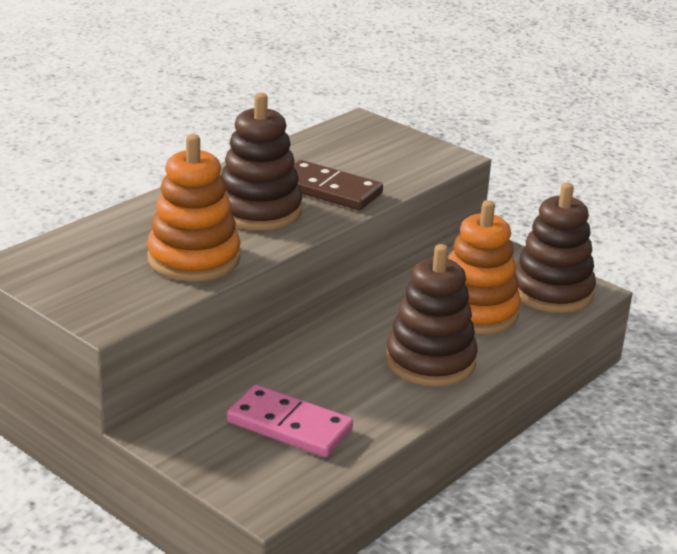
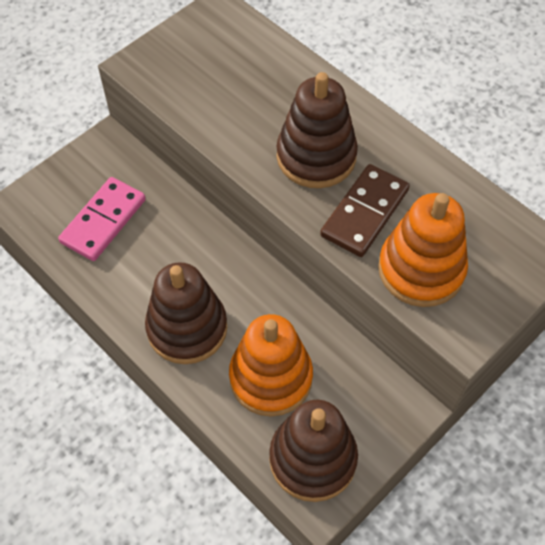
camera: 95 degrees right, 30 degrees up
(194, 259) = (226, 113): orange stacking toy -> orange stacking toy (421, 269)

